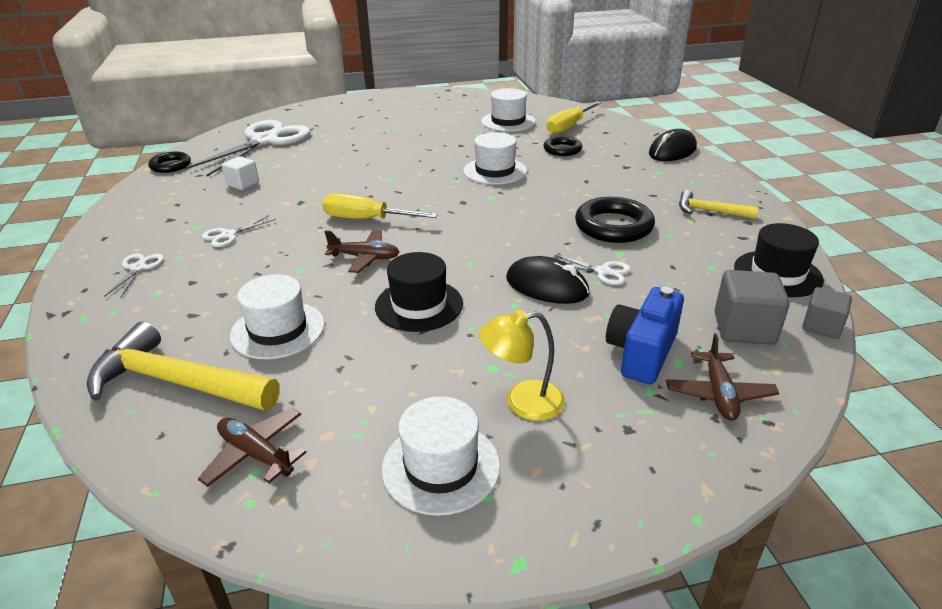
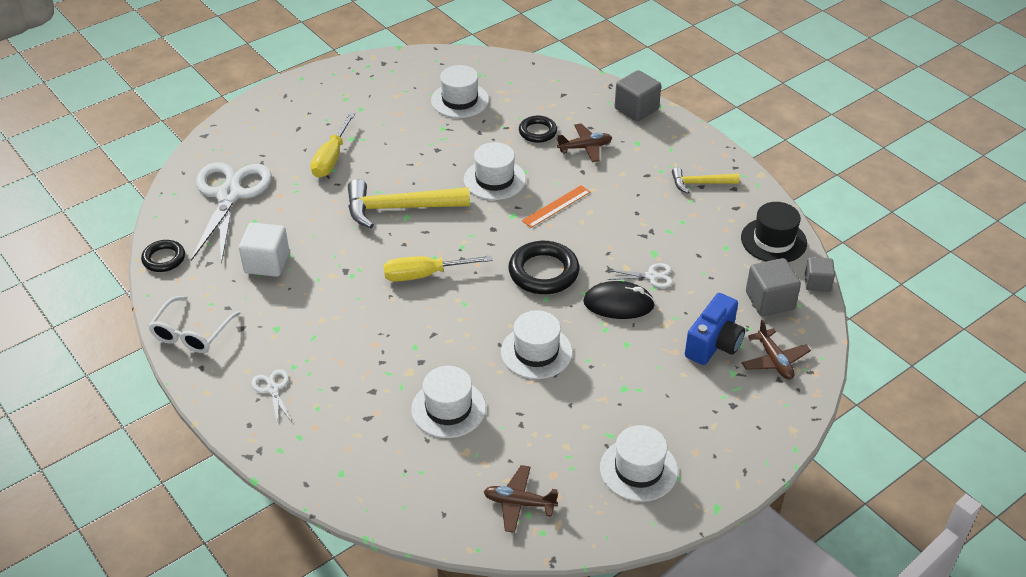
camera: 25 degrees left, 10 degrees up
(128, 214) = (191, 333): none -> white glasses
(176, 382) = (414, 475): yellow hammer -> yellow hammer (399, 208)
(228, 235) = (316, 329): white scissors -> none
(243, 184) = (267, 263): white cube -> white cube, size x1.55
(365, 258) = (457, 318): brown plane -> brown plane (585, 147)
(419, 305) = (536, 352): black hat -> white hat
(522, 402) = (659, 408): yellow lamp -> none
(539, 198) = (556, 206): none -> orange ruler
(568, 127) = (523, 94): yellow screwdriver -> yellow screwdriver (331, 159)
(613, 226) = (634, 223): black ring -> black ring (543, 272)
(641, 353) = (714, 344): blue camera -> blue camera turned 150 degrees counterclockwise
(672, 151) = (636, 109): black mouse -> grey cube

